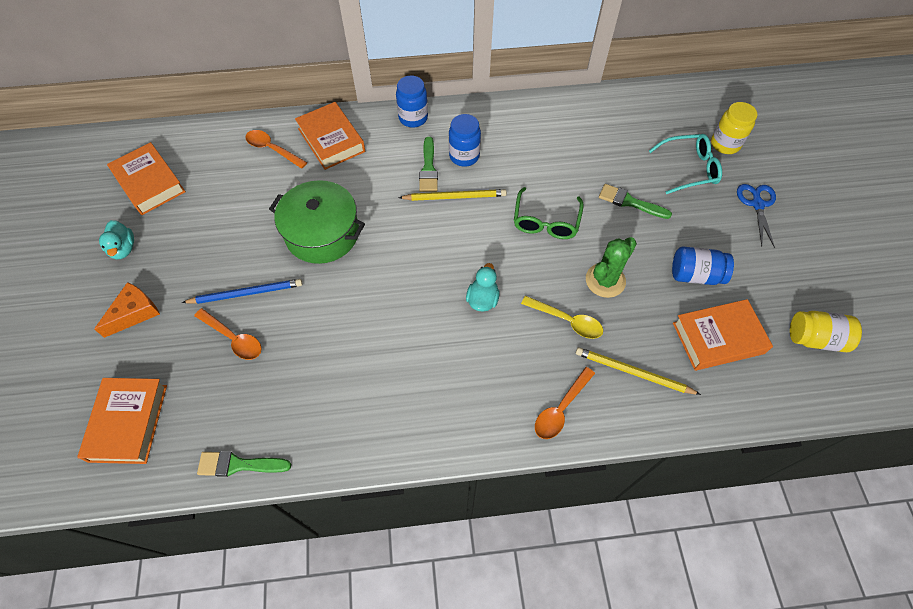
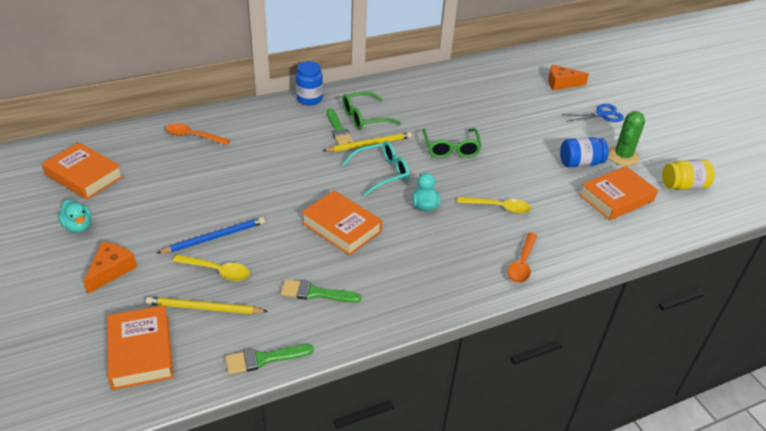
camera: 20 degrees left, 20 degrees down
(233, 338) = (217, 271): orange spoon -> yellow spoon
(322, 233) = (266, 185): green pot -> none
(331, 140) = (244, 123): orange book -> orange book (341, 227)
(464, 156) = (364, 117): blue jar -> green glasses
(605, 280) = (515, 177): green cactus -> green cactus (622, 156)
(630, 202) = (509, 127): green brush -> green brush (315, 293)
(633, 372) = (565, 230): yellow pencil -> yellow pencil (204, 308)
(689, 168) = (543, 101): turquoise glasses -> turquoise glasses (382, 173)
(725, 144) = (561, 83): yellow jar -> orange cheese
(757, 204) = (602, 115): blue scissors -> blue scissors turned 90 degrees clockwise

